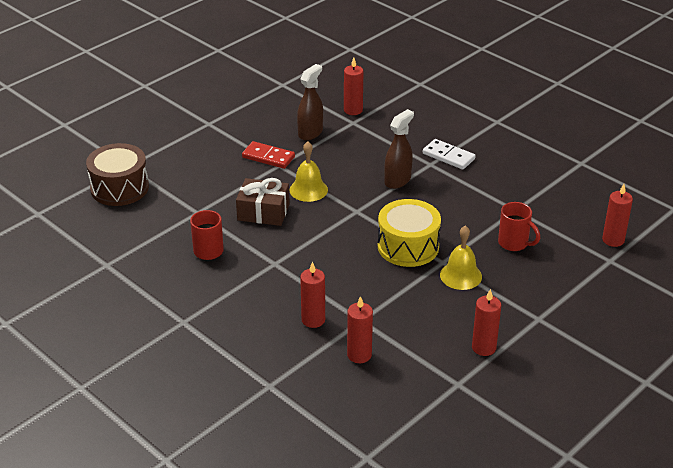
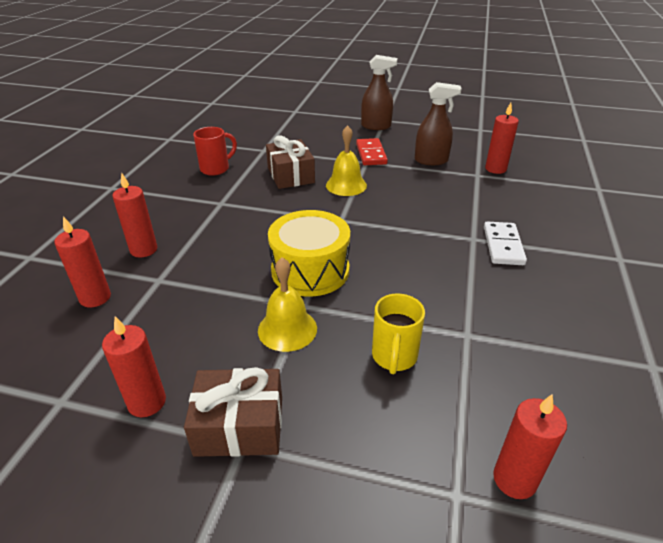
camera: 60 degrees right, 0 degrees up
(119, 188) = (265, 116): brown drum -> none
(397, 180) = (418, 227): brown spray bottle -> brown spray bottle (376, 126)
(514, 243) = (394, 357): red mug -> yellow mug
(525, 316) = (239, 426): none -> brown gift

